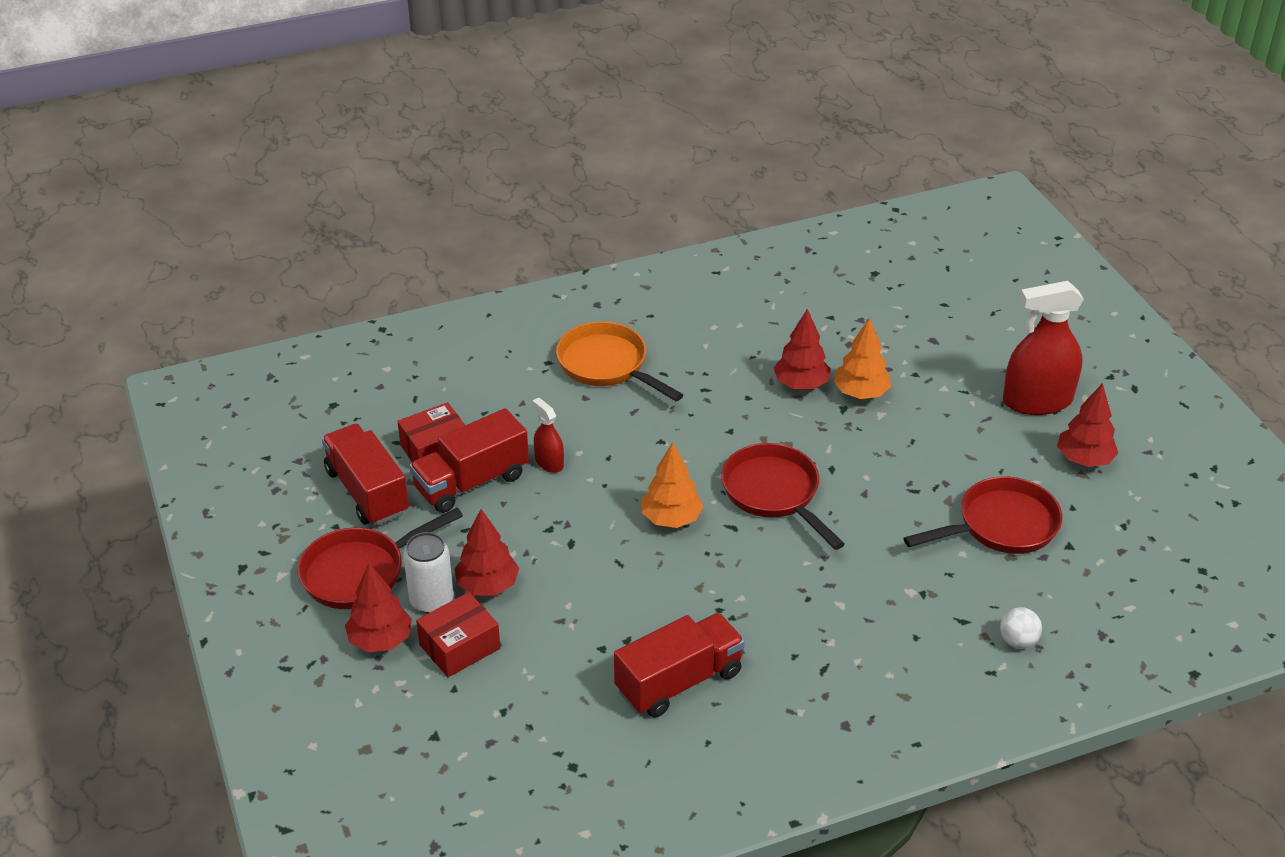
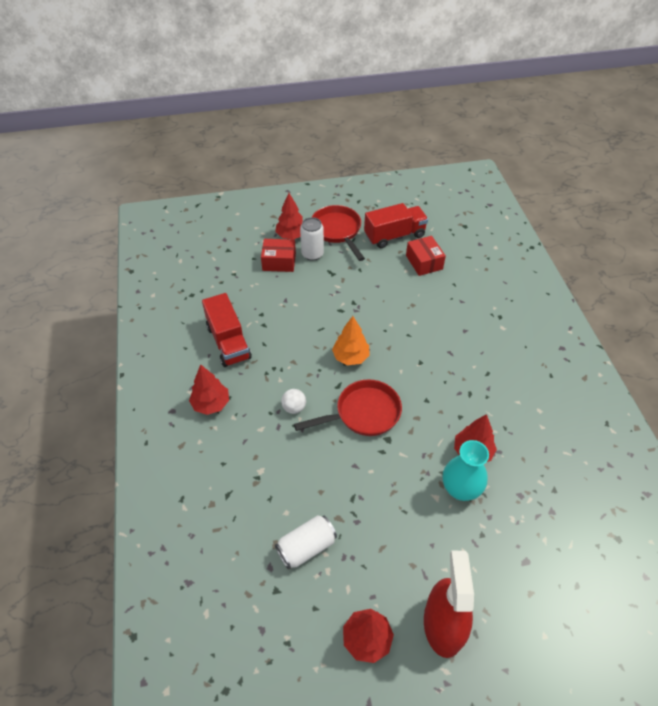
camera: 100 degrees right, 10 degrees up
(459, 646) = (279, 262): red box -> red box turned 60 degrees counterclockwise
(471, 482) = (396, 274): red truck -> none
(487, 585) = (317, 275): red tree -> red tree (211, 404)
(549, 462) = (407, 308): red spray bottle -> none
(607, 365) = (496, 345): orange pan -> none
(861, 393) = (460, 489): orange tree -> turquoise vase
(1001, 526) = (306, 547): red pan -> white can
(1018, 641) = (200, 523): white ball -> white ball (294, 407)

